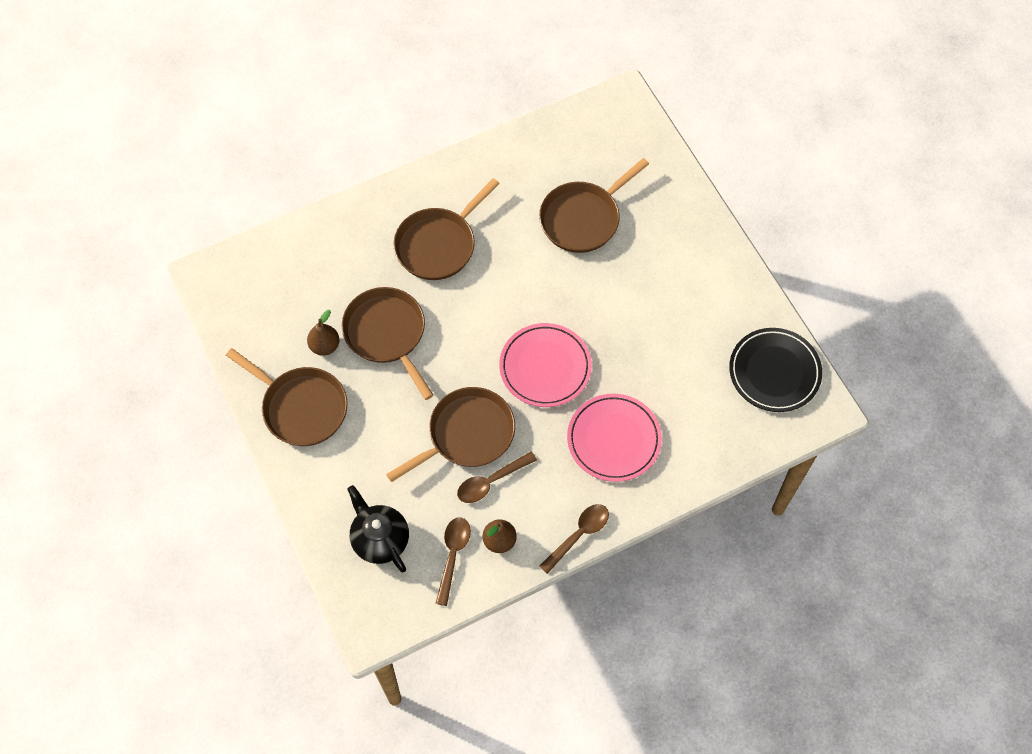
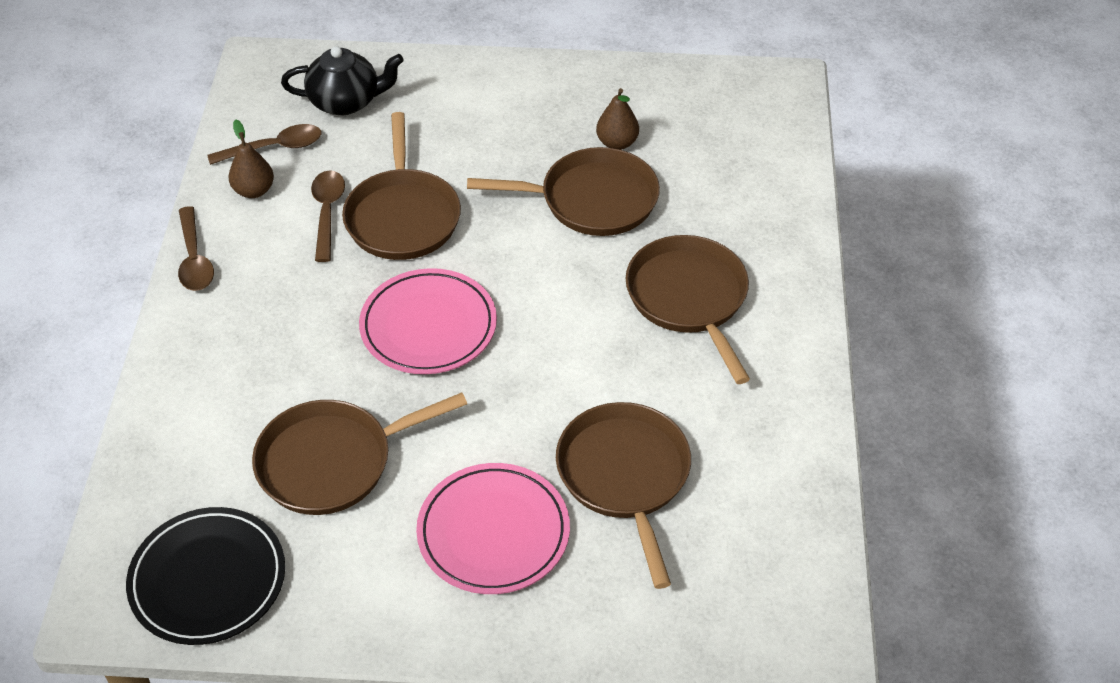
camera: 120 degrees right, 15 degrees down
(301, 407) = (552, 98): brown pan -> brown pan (332, 462)
(453, 556) = (274, 148): brown spoon -> brown spoon turned 60 degrees counterclockwise
(614, 439) = (275, 347): pink plate -> pink plate (493, 532)

